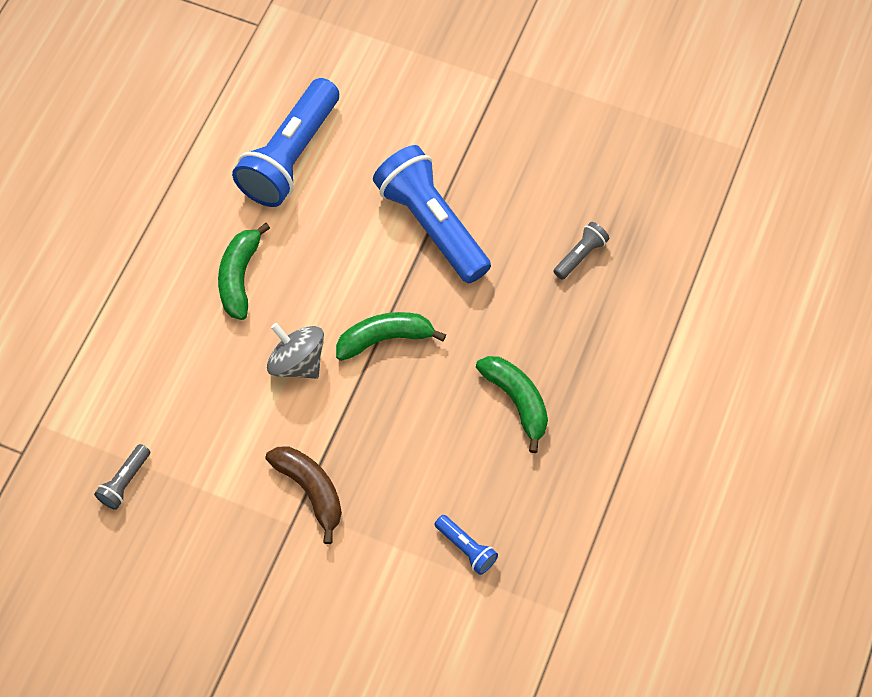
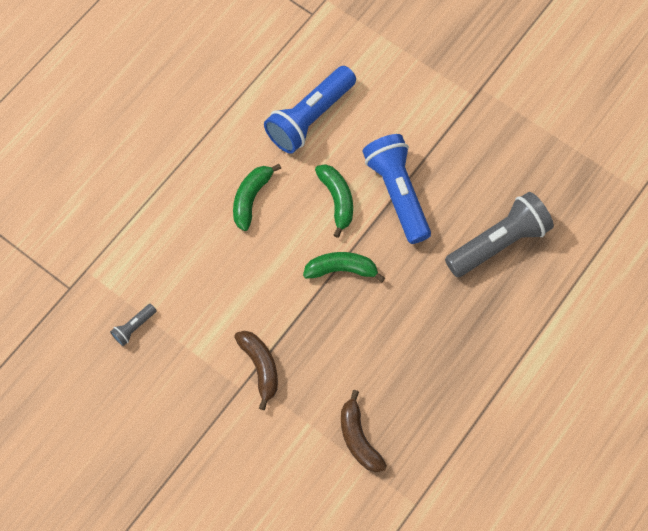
camera: 15 degrees right, 5 degrees up
(297, 362) = (275, 271): grey spinning top -> none
(466, 548) = (358, 438): blue flashlight -> brown banana
(517, 401) = (423, 339): green banana -> green banana (337, 200)
(580, 255) = (498, 242): grey flashlight -> grey flashlight, size x2.27

